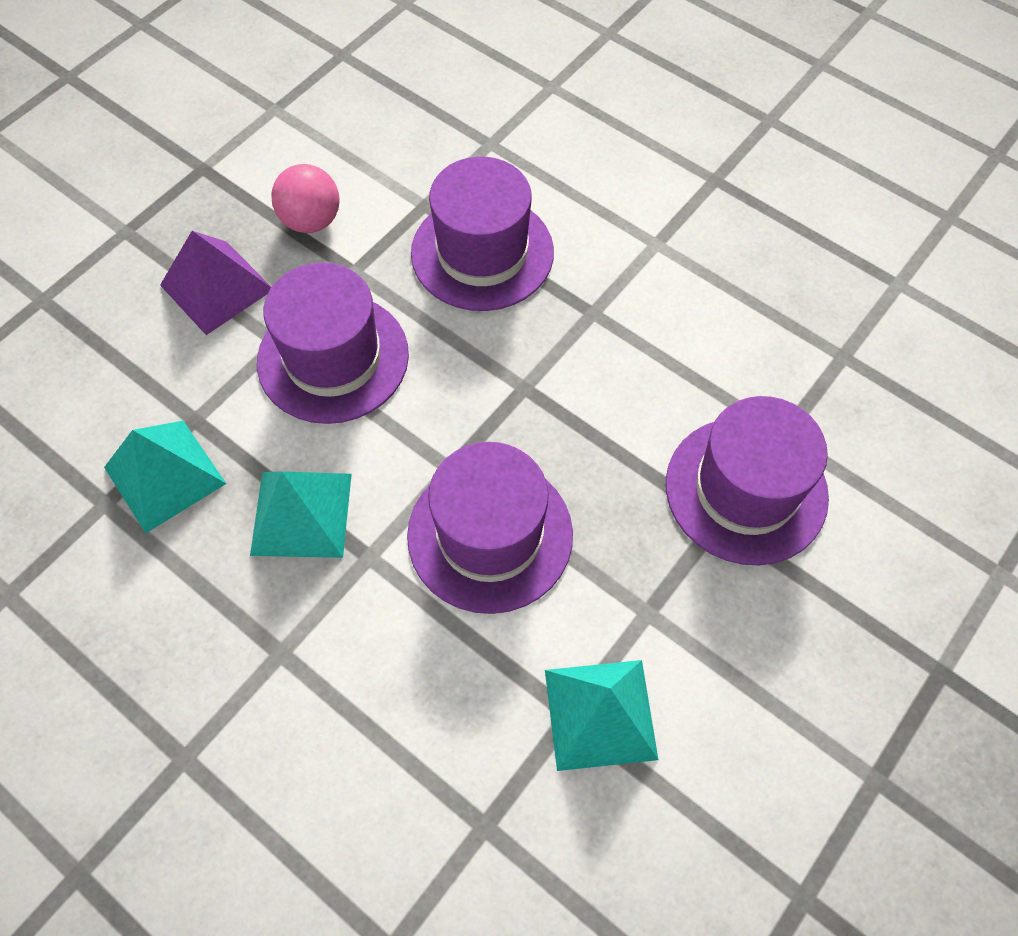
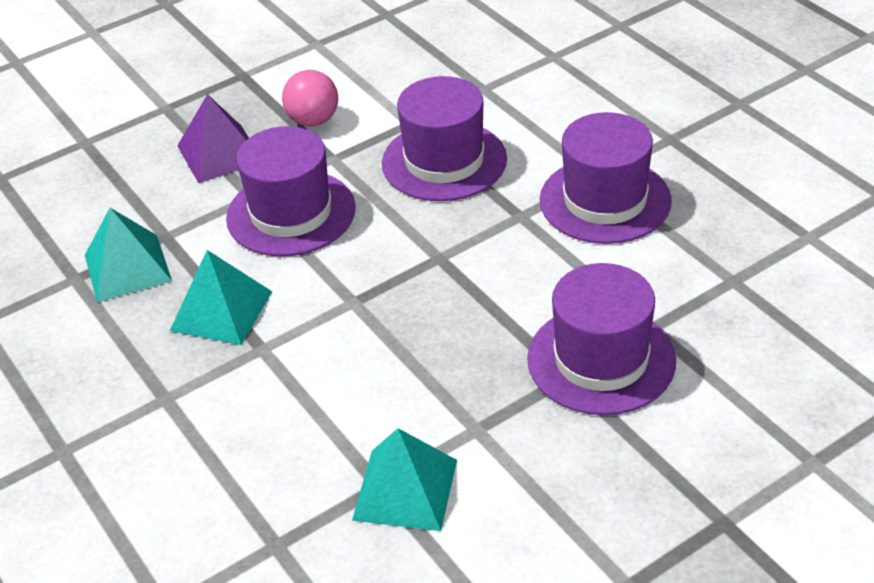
camera: 20 degrees right, 20 degrees down
(490, 534) = (366, 351): purple hat -> purple hat (605, 200)

